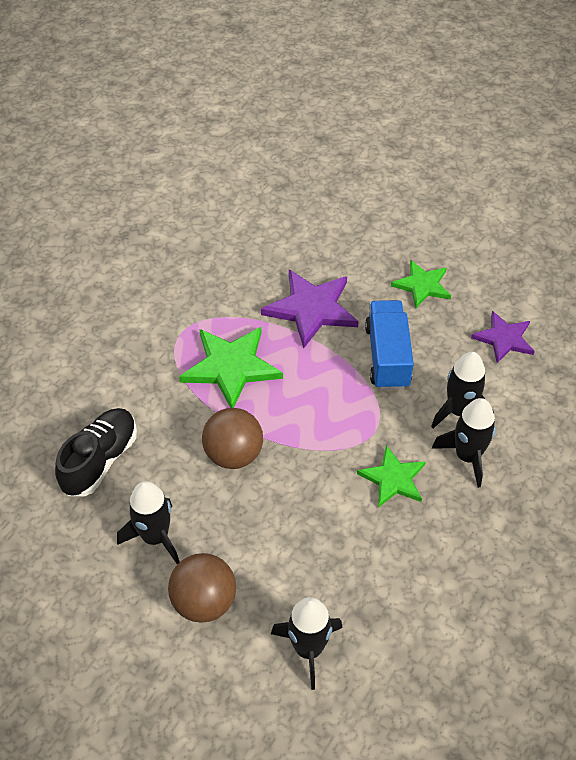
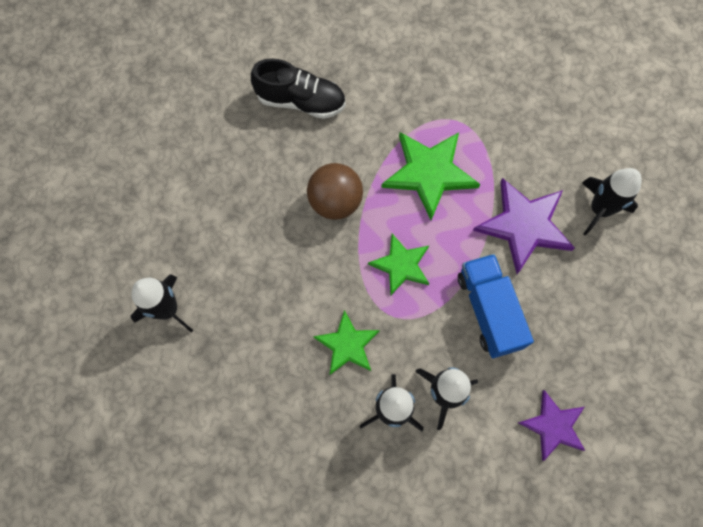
camera: 75 degrees right, 20 degrees up
(155, 537) = (240, 165): black rocket -> black rocket (599, 209)
(204, 602) = (191, 219): brown ball -> none
(387, 356) = (488, 310): blue truck -> blue truck turned 90 degrees counterclockwise
(422, 285) = (596, 327): green star -> green star (401, 265)

